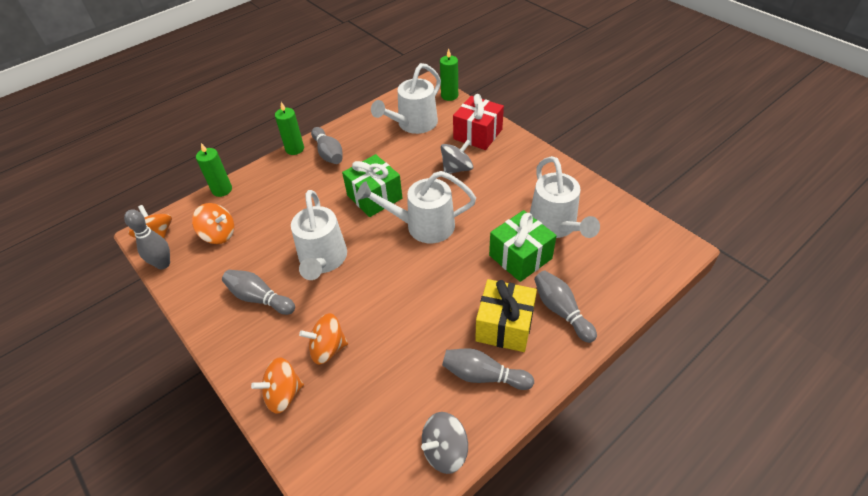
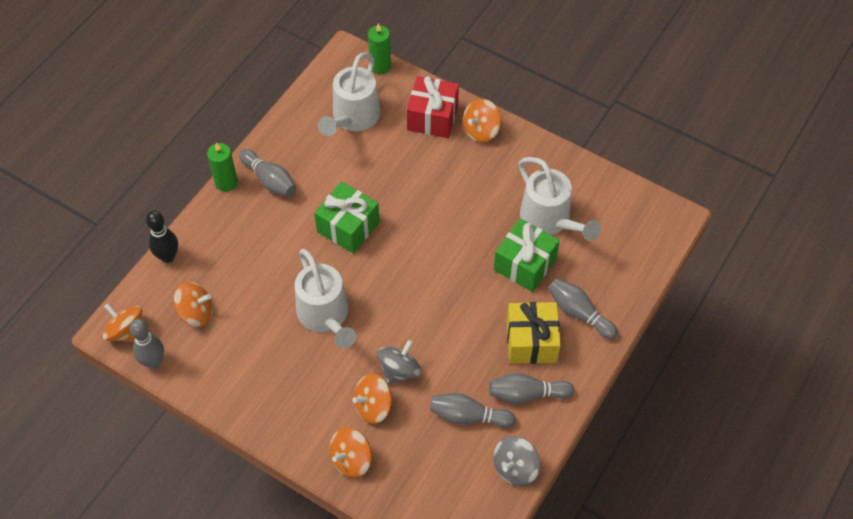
camera: 20 degrees left, 10 degrees up
(222, 190) = (168, 256): green candle -> black bowling pin
(259, 298) = (279, 373): grey bowling pin -> grey bowling pin (468, 416)
(422, 226) = (414, 251): white watering can -> none
(457, 169) = (425, 170): grey spinning top -> grey spinning top (399, 370)
(515, 149) = (481, 131): none -> orange spinning top

